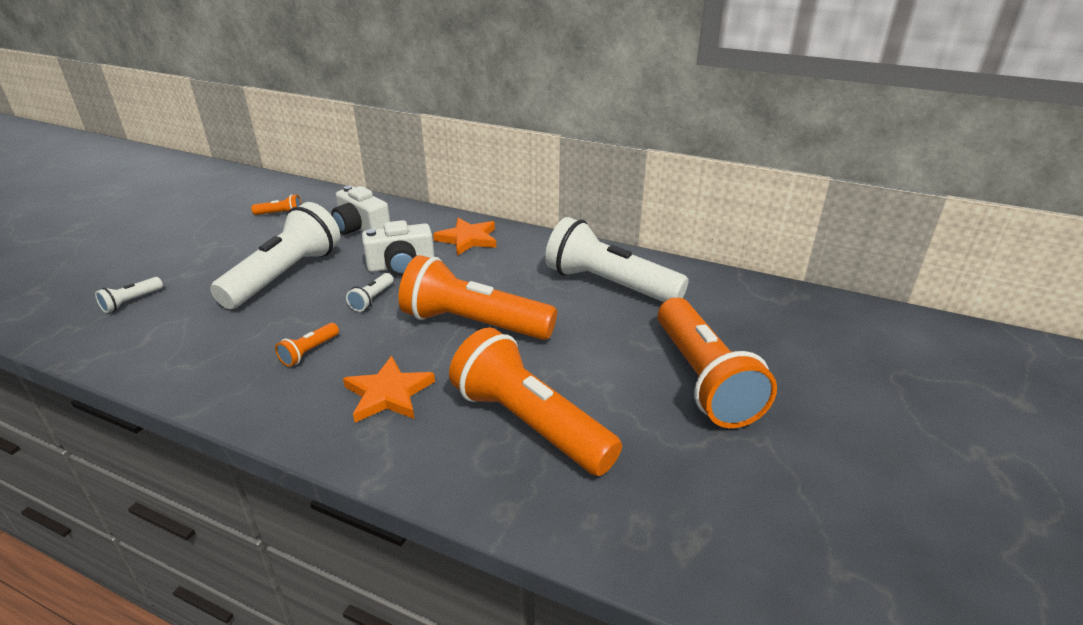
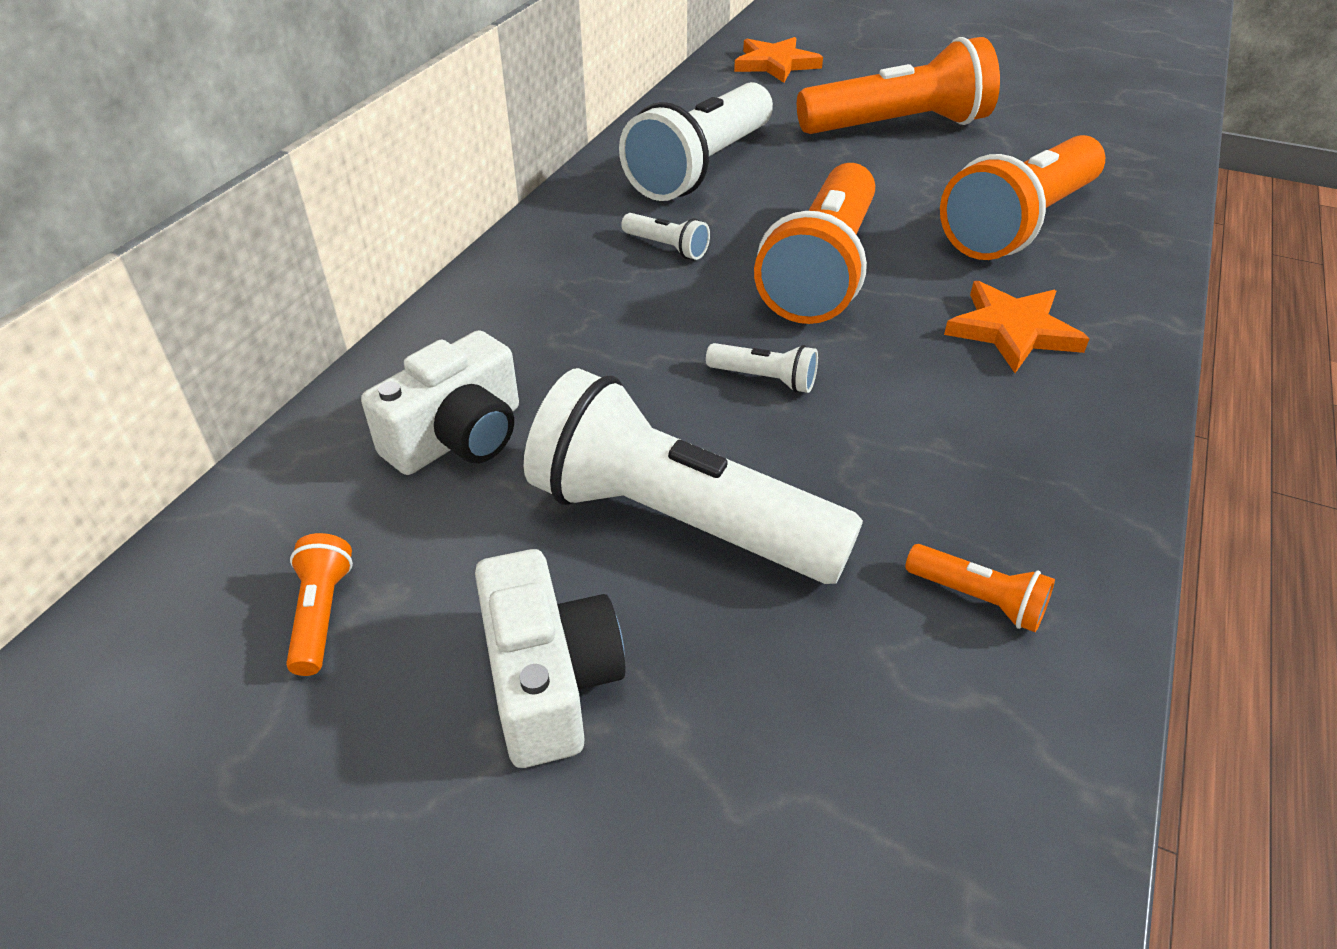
camera: 90 degrees left, 10 degrees up
(131, 302) = (828, 810): white flashlight -> white flashlight (667, 247)
(309, 352) = (942, 427): orange flashlight -> orange flashlight (978, 599)
(401, 266) = (641, 358): white camera -> white camera (549, 680)
(468, 239) = (539, 290): orange star -> orange star (775, 64)

